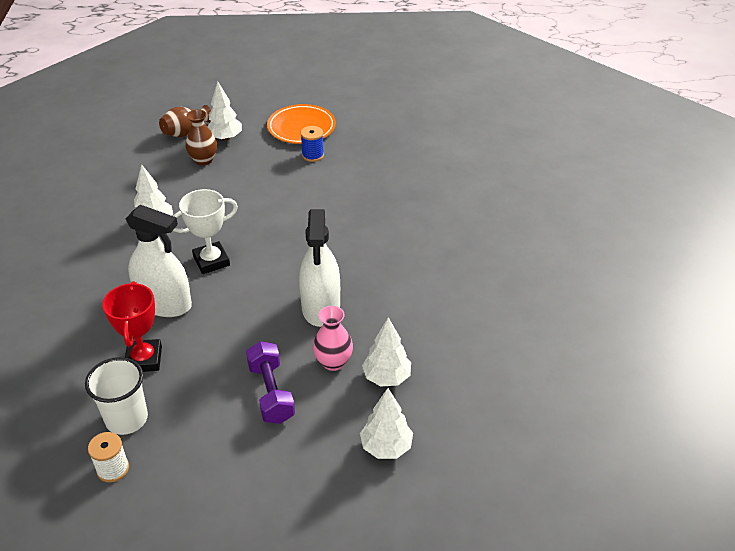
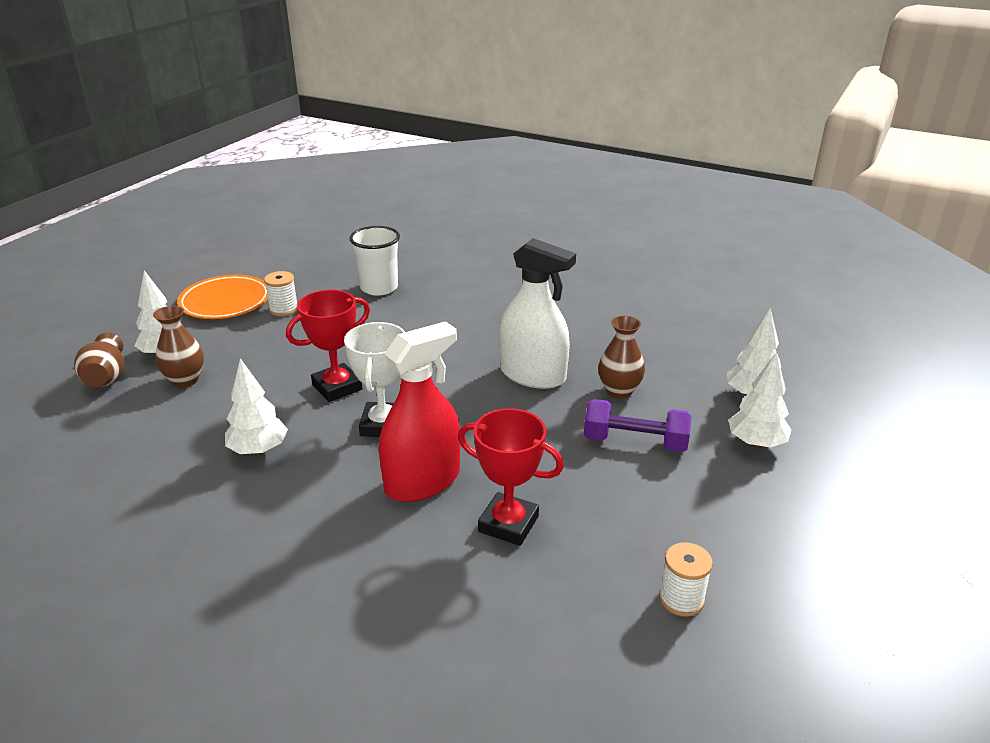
camera: 60 degrees left, 10 degrees down
(126, 419) = (602, 565): white cup -> white cup (379, 288)
(164, 303) = (422, 481): white spray bottle -> red spray bottle
(239, 222) = (337, 387): none -> red trophy
(313, 155) = (284, 309): blue spool -> white spool
(333, 362) = (619, 391): pink vase -> brown vase
(386, 377) = (662, 368): white tree -> white tree (756, 443)

